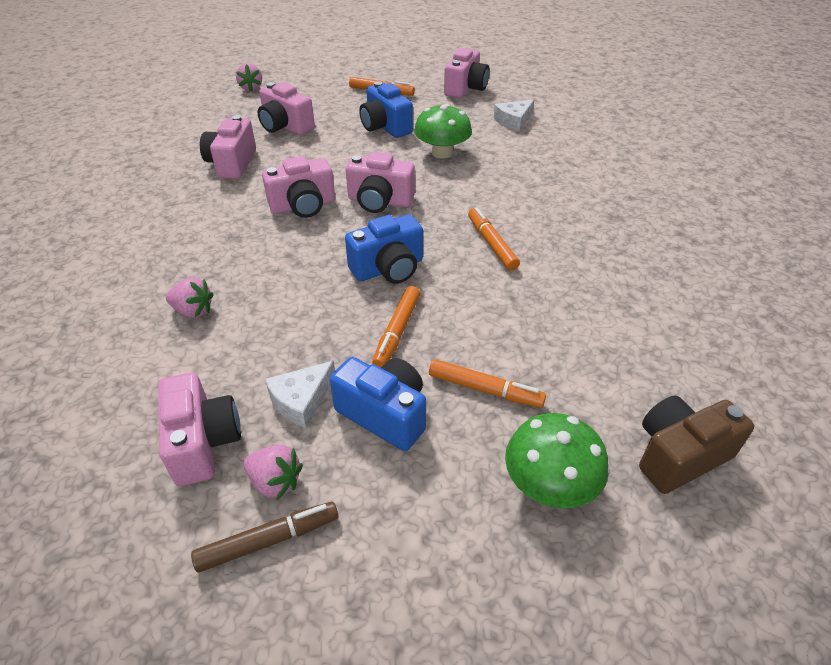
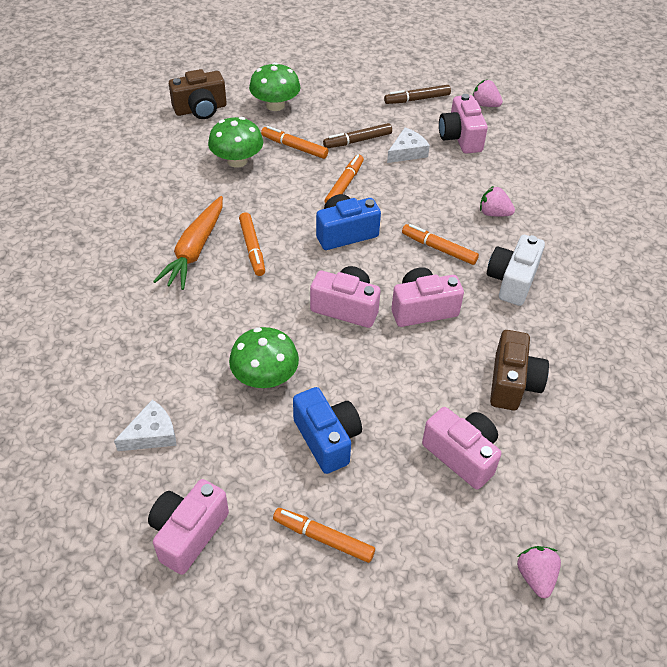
camera: 175 degrees left, 5 degrees up
(201, 237) = (512, 281): none -> white camera
(232, 163) = (512, 383): pink camera -> brown camera
(275, 481) = (417, 118): pink strawberry -> pink strawberry (485, 105)
(276, 262) = (439, 248): none -> orange marker
(384, 414) = (357, 141): blue camera -> brown marker
(553, 237) = (195, 250): none -> orange carrot
(562, 355) = (237, 161): none -> green mushroom

